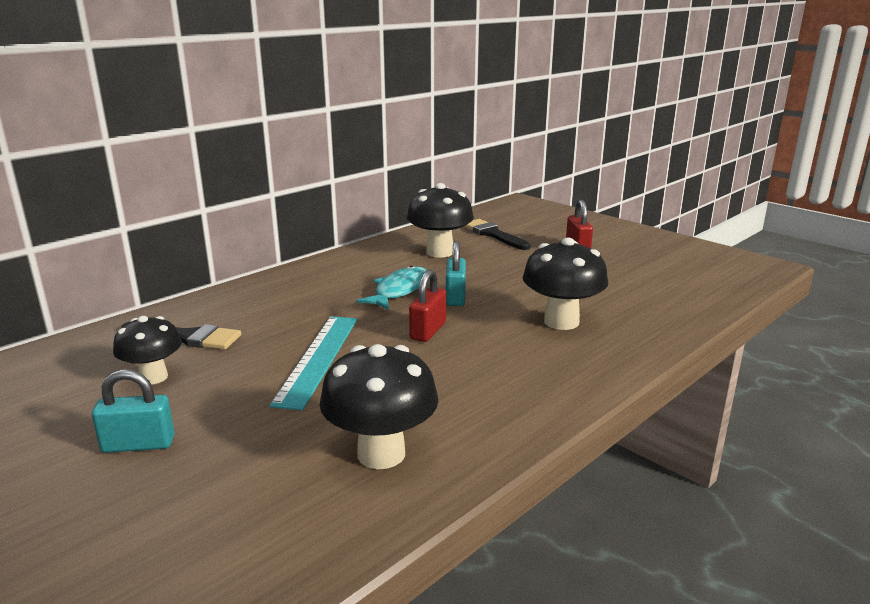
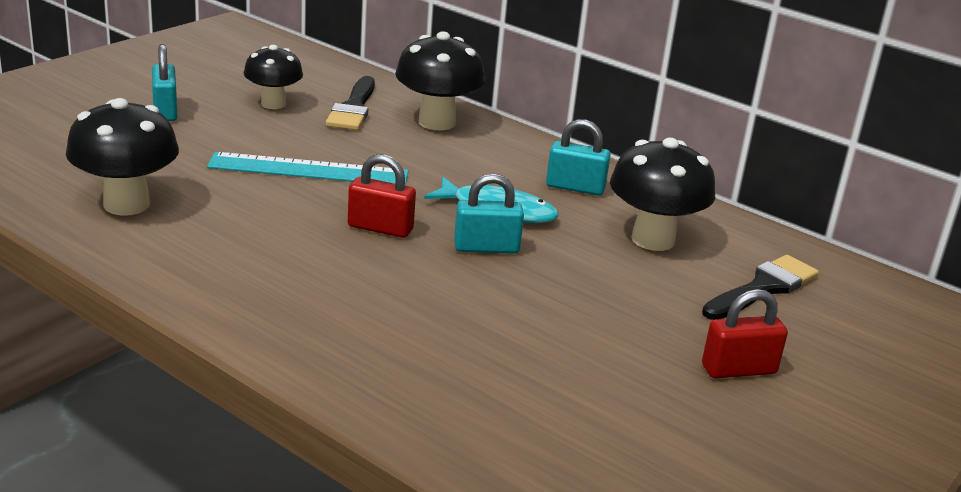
camera: 80 degrees right, 5 degrees up
(366, 266) = (575, 187): none -> turquoise padlock
(561, 322) = (420, 323): black mushroom -> black mushroom (437, 122)

